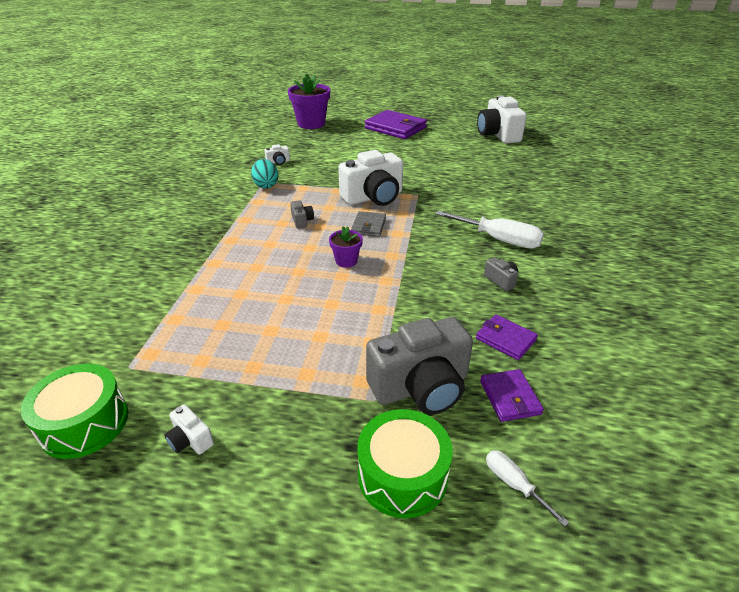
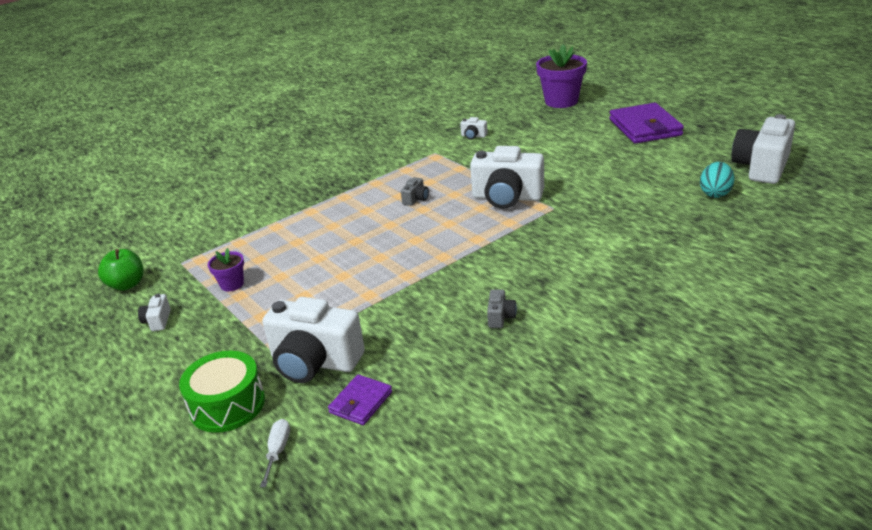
camera: 45 degrees right, 5 degrees down
(85, 423) = (127, 285): green drum -> green apple
(266, 185) = (432, 156): turquoise egg -> turquoise egg (715, 193)
(346, 261) = (400, 247): purple flower pot -> purple flower pot (232, 284)
(368, 226) = (462, 223): grey wallet -> none
(421, 387) = (314, 362): grey camera -> white camera
(499, 240) = (561, 281): white screwdriver -> none
(505, 339) = (425, 363): purple wallet -> none

